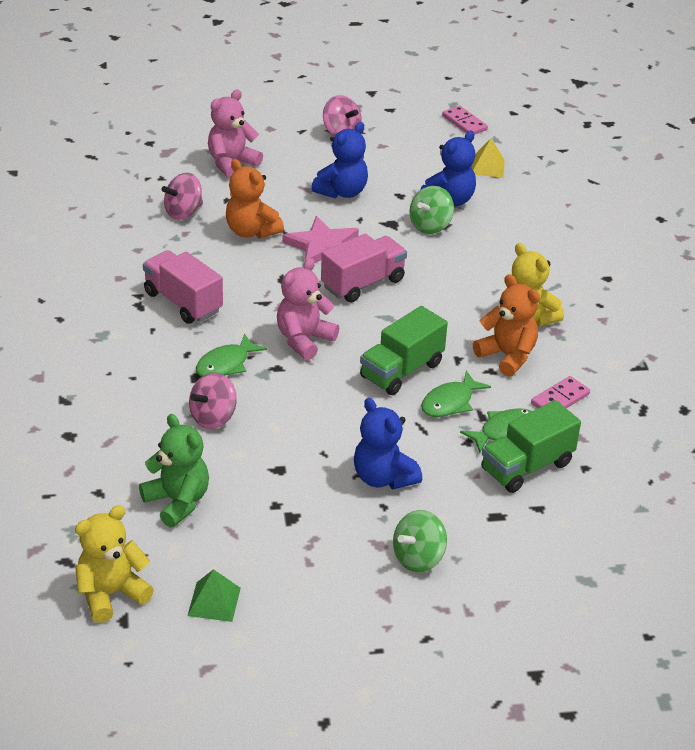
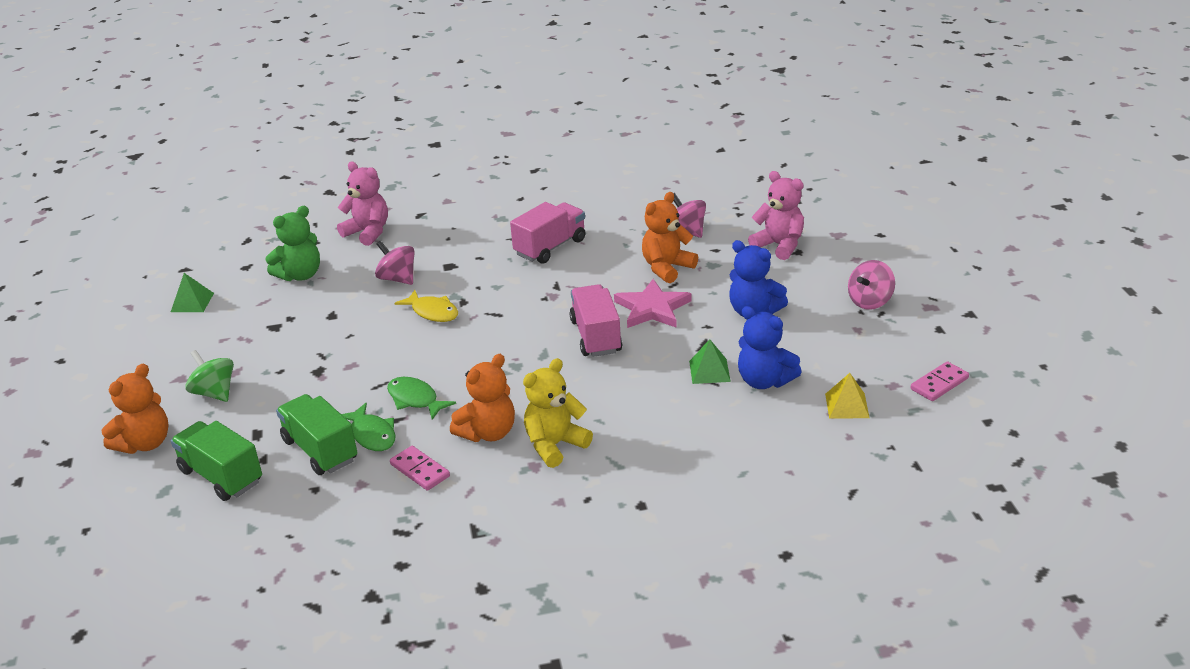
camera: 90 degrees right, 5 degrees down
(111, 594) = (211, 261): yellow teddy bear -> none
(226, 364) = (466, 277): green fish -> none
(292, 390) = (432, 312): none -> yellow fish
(304, 340) = (503, 311): pink teddy bear -> pink teddy bear (368, 232)
(363, 283) = (596, 336): pink truck -> pink truck turned 150 degrees counterclockwise
(383, 477) = (315, 368): blue teddy bear -> none
(401, 370) = (462, 368): green truck -> green truck (221, 476)
(430, 226) = (709, 371): green spinning top -> green pyramid
(506, 608) = (145, 443): none -> orange teddy bear

